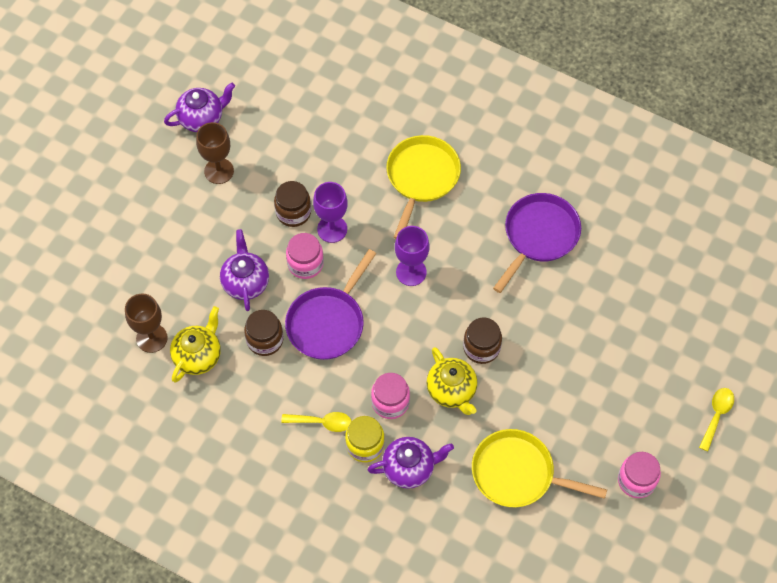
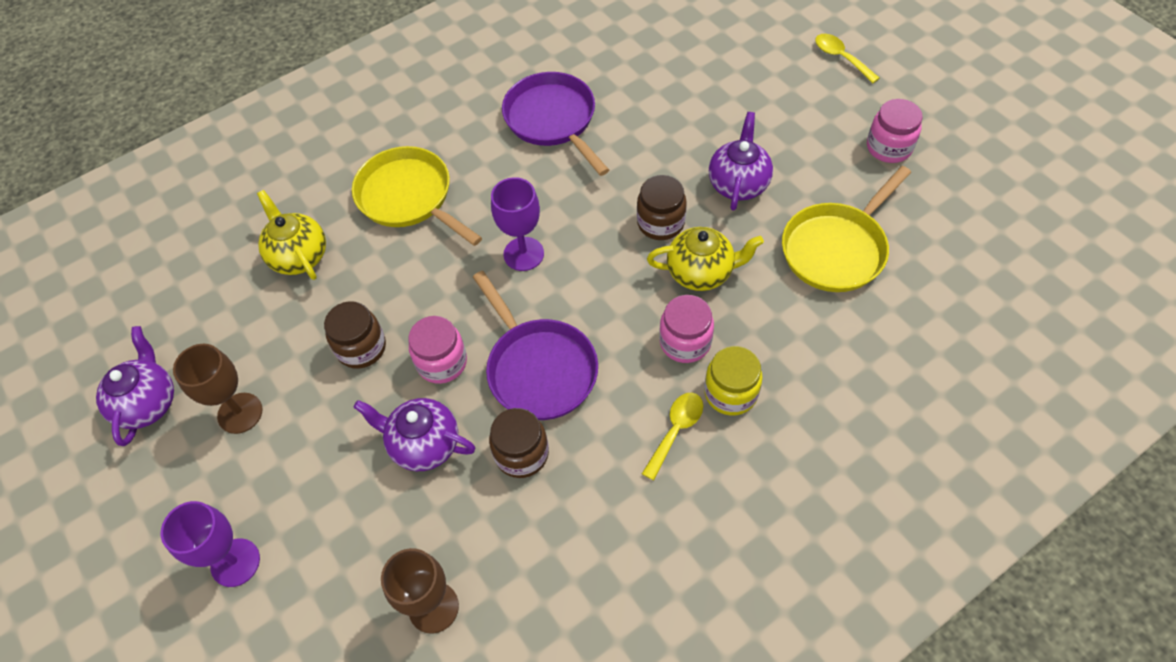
camera: 60 degrees left, 5 degrees down
(198, 356) = (497, 551): yellow teapot -> yellow teapot (299, 256)
(332, 229) = (413, 314): purple goblet -> purple goblet (235, 562)
(409, 468) = (783, 356): purple teapot -> purple teapot (738, 184)

